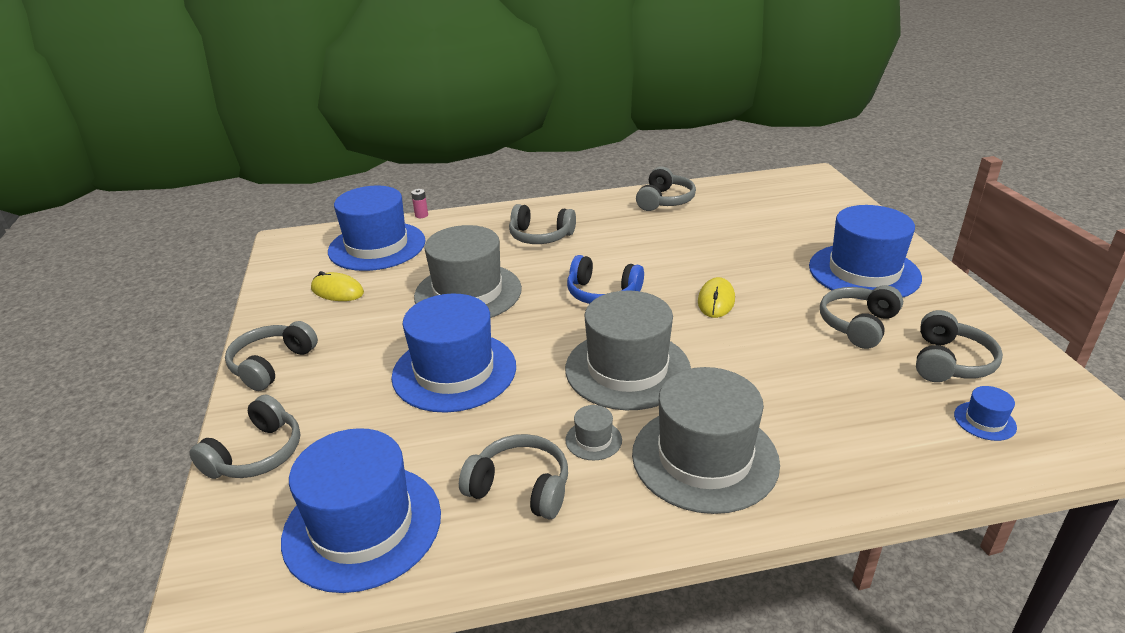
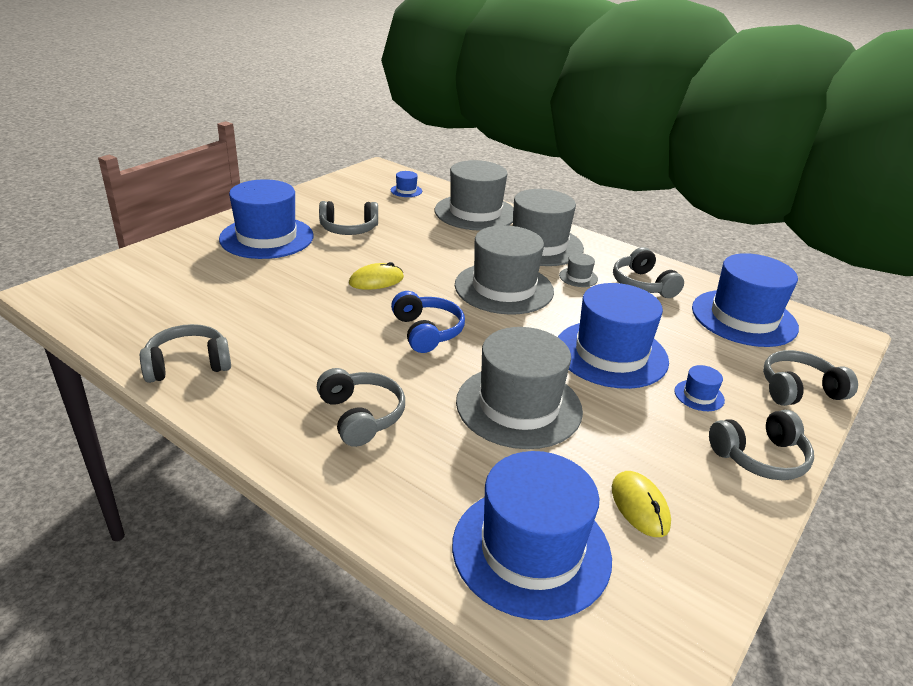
camera: 135 degrees left, 0 degrees up
(349, 383) = (699, 395): none -> blue hat
(421, 215) = (410, 569): pink battery -> none
(858, 453) = (475, 212): none -> grey hat
(949, 362) = (360, 202): grey headphones -> none

